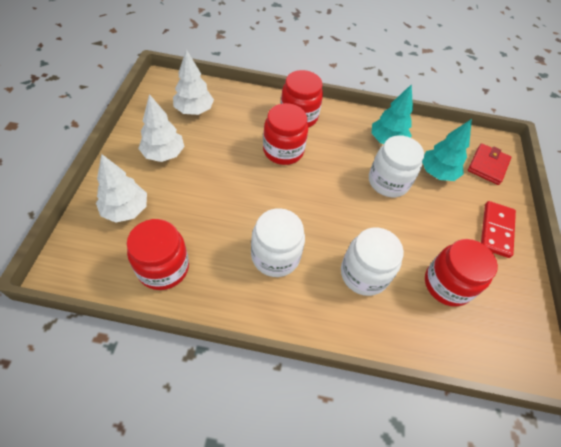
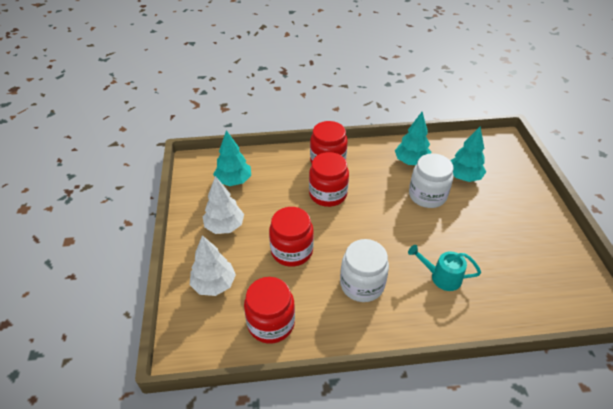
camera: 10 degrees left, 10 degrees down
(194, 110) = (234, 181): white tree -> turquoise tree
(364, 274) = (441, 277): white jar -> turquoise watering can
(447, 284) = (510, 265): red jar -> red jar (292, 251)
(487, 166) = (501, 159): red wallet -> none
(496, 230) = (530, 210): red domino -> none

